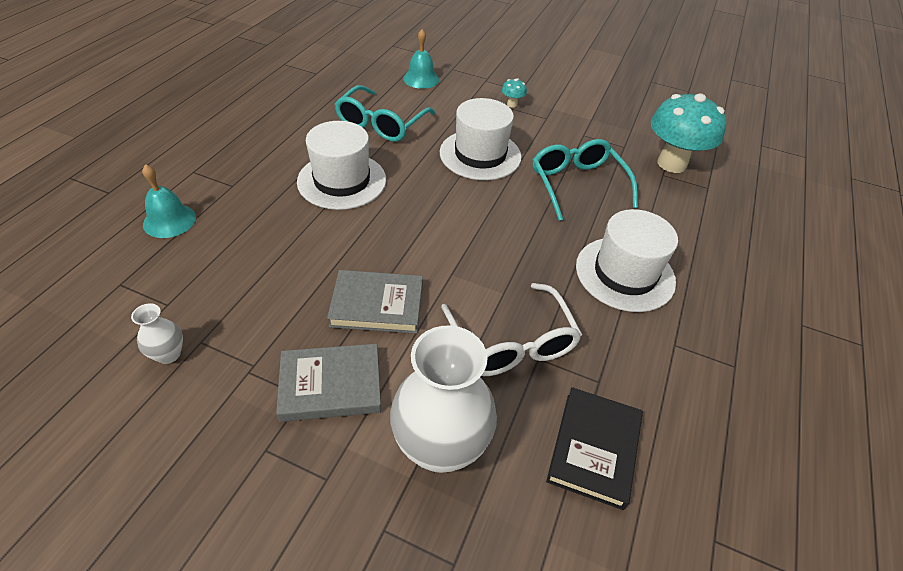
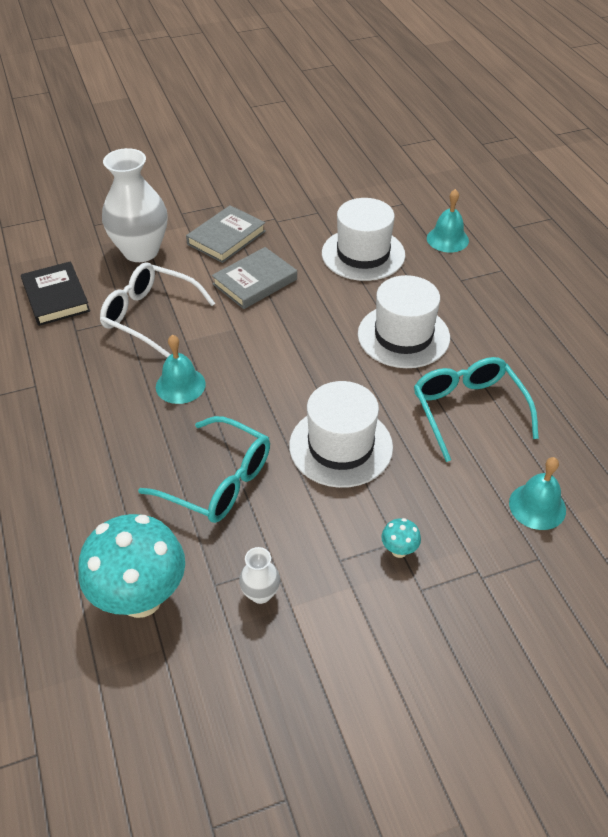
camera: 140 degrees right, 0 degrees up
(168, 354) = (322, 200): white vase -> white vase (260, 593)
(545, 258) = (180, 385): none -> turquoise bell
(625, 273) = (106, 416): white hat -> white hat (363, 254)

